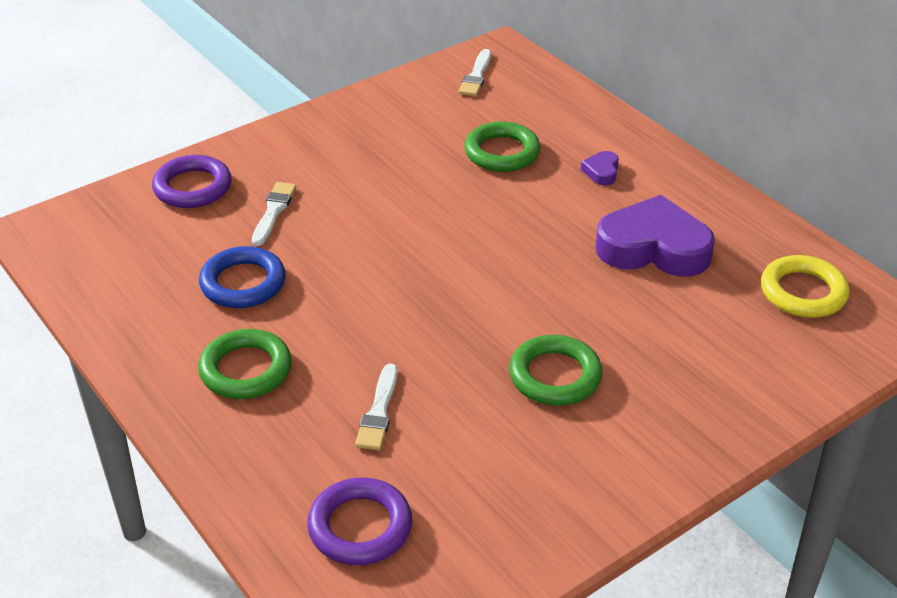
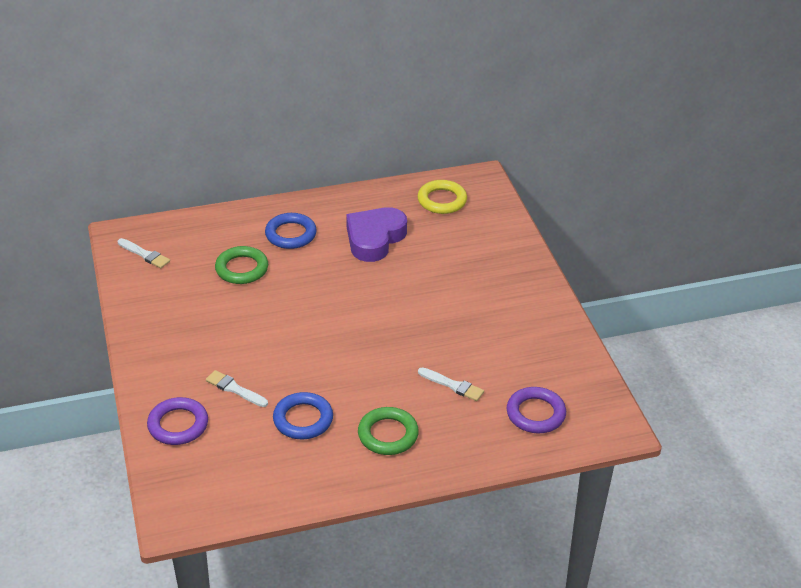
camera: 70 degrees left, 0 degrees up
(555, 376) = (459, 309): green ring -> none
(601, 171) = (291, 234): purple heart -> blue ring

